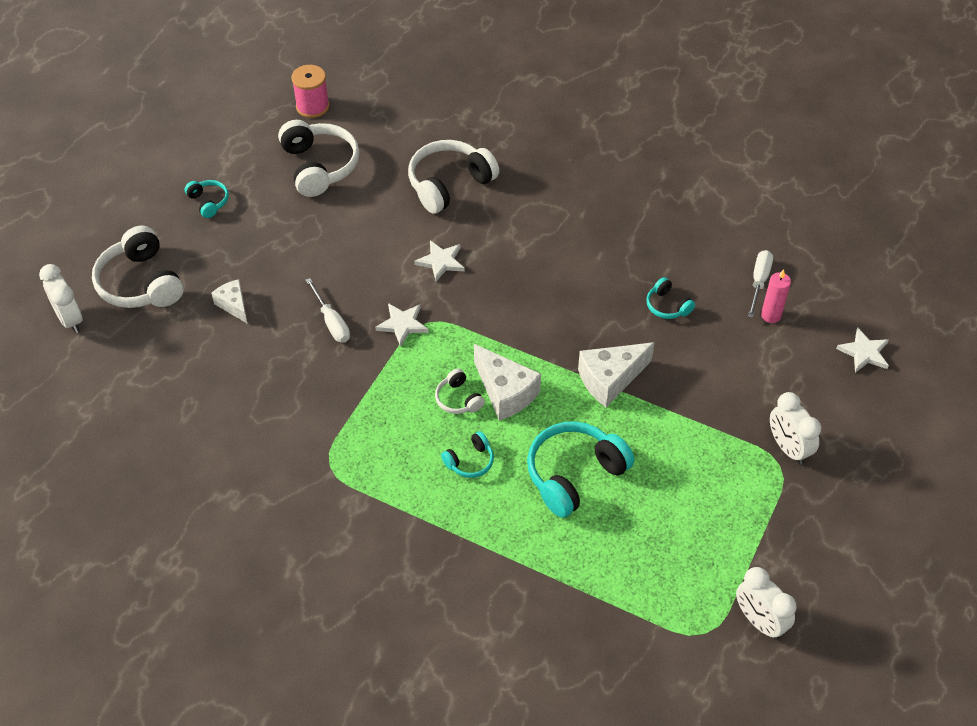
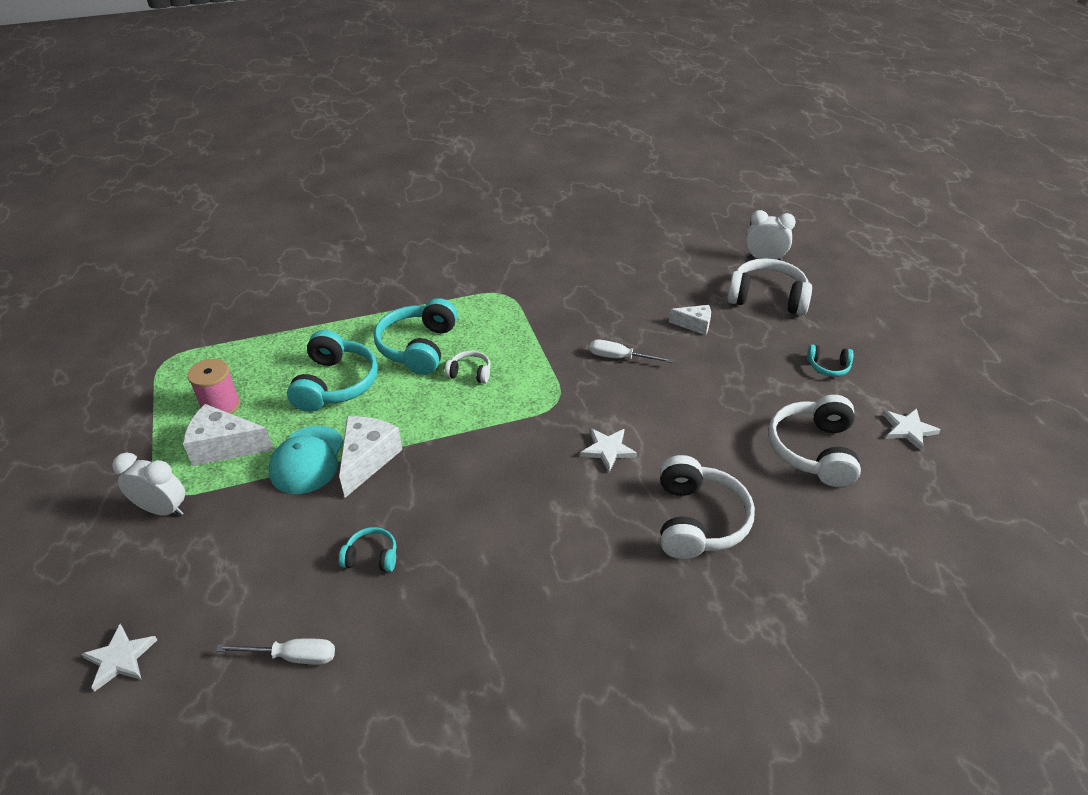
camera: 135 degrees right, 10 degrees down
(312, 106) = (915, 497): pink spool -> pink spool (221, 405)
(319, 166) = (813, 450): white headphones -> white headphones turned 75 degrees clockwise
(402, 324) = (571, 389): white star -> white star (908, 430)
(470, 461) = (418, 347): turquoise headphones -> turquoise headphones, size x2.00
(505, 392) = (441, 398): white cheese -> white cheese (224, 446)
(654, 413) = (307, 460): none -> turquoise cap
(759, 282) = (292, 656): white screwdriver -> white screwdriver turned 60 degrees counterclockwise
(759, 621) = (126, 386): white clock -> none
(771, 315) = (254, 625): pink candle -> none

